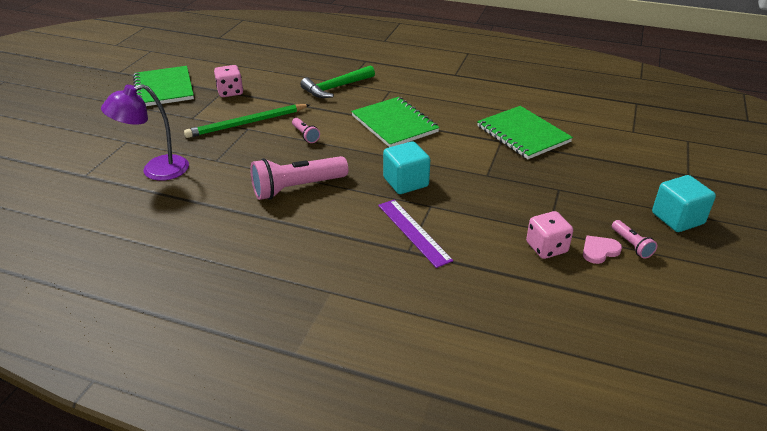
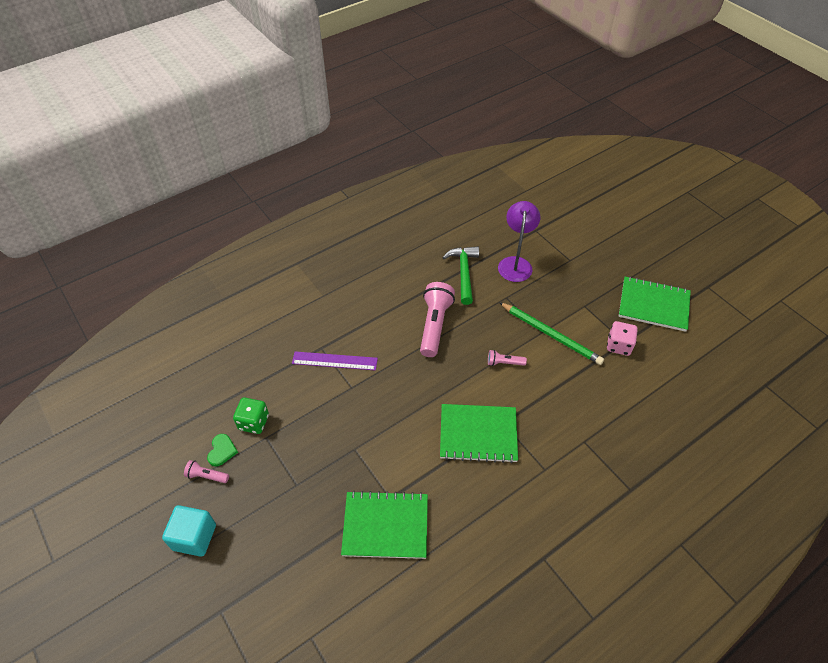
camera: 125 degrees right, 15 degrees up
(247, 123) = (551, 335): green pencil -> green pencil turned 120 degrees clockwise
(336, 88) = (579, 428): green hammer -> green hammer (464, 273)
(406, 182) = (390, 390): turquoise cube -> none
(546, 248) = (253, 422): pink dice -> green dice
(599, 251) = (222, 451): pink heart -> green heart

